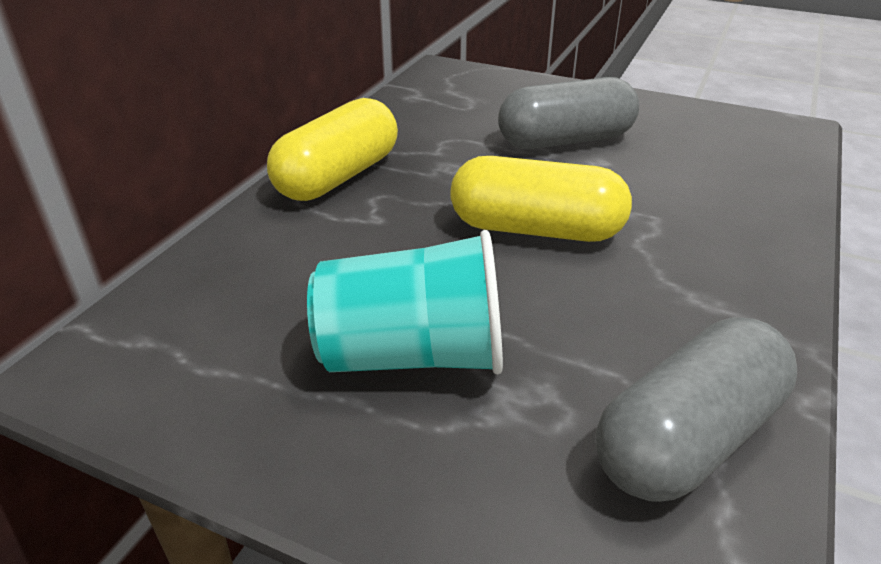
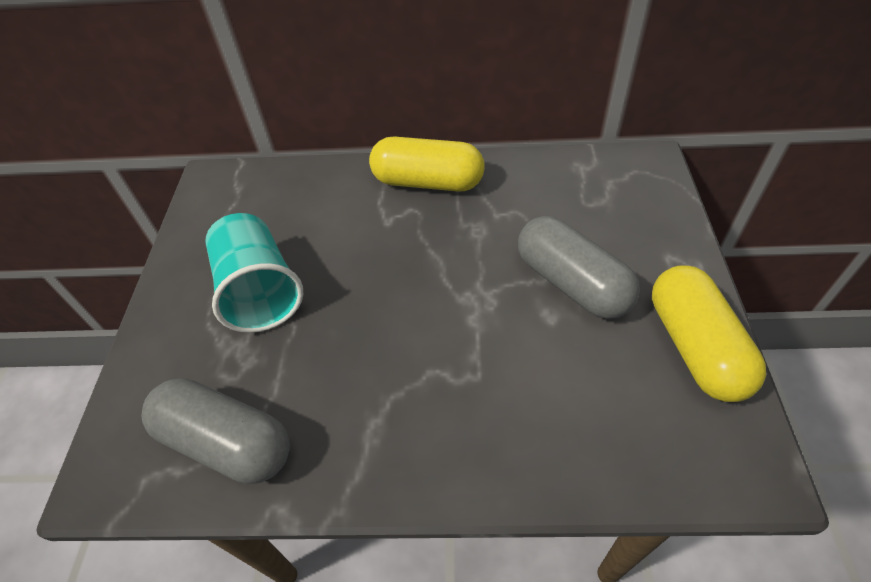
camera: 70 degrees right, 15 degrees up
(536, 229) = (417, 306): yellow capsule -> yellow capsule (695, 347)

